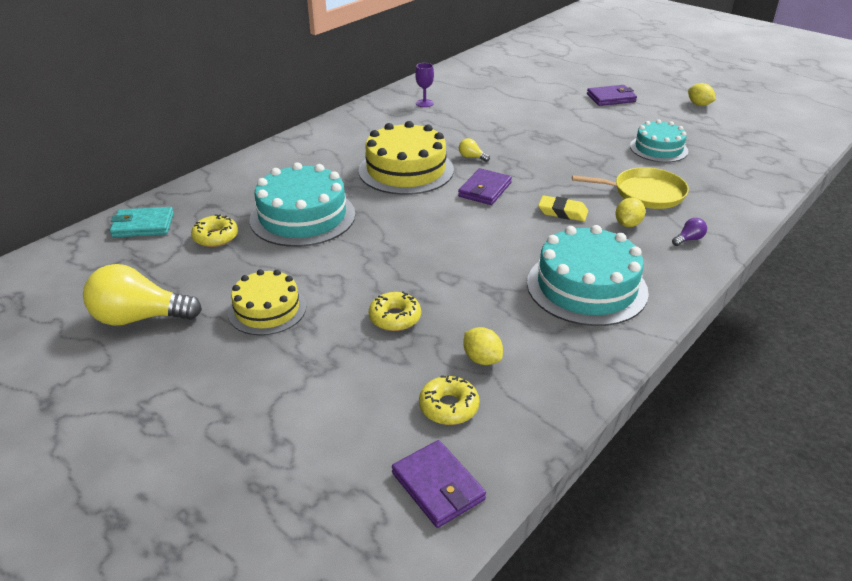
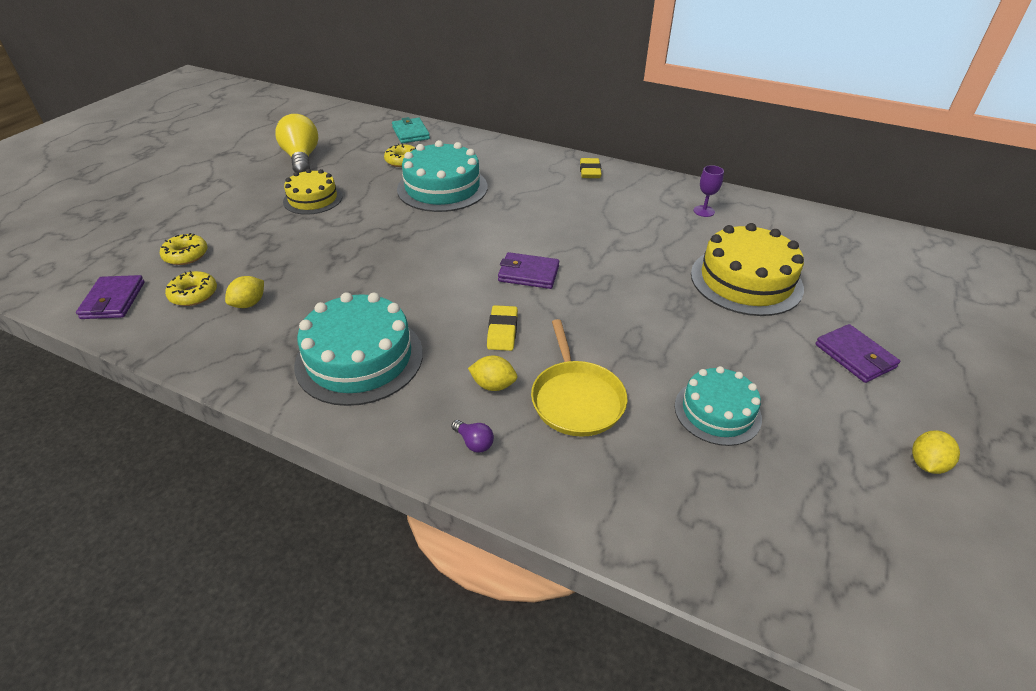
camera: 75 degrees right, 5 degrees up
(326, 135) = (590, 171): none -> yellow eraser
(395, 317) = (304, 253): yellow donut -> yellow donut (186, 255)
(406, 170) = (546, 223): yellow cake -> yellow cake (746, 280)
(438, 486) = (113, 300): purple wallet -> purple wallet turned 45 degrees counterclockwise
(471, 157) = (595, 257): yellow light bulb -> none

